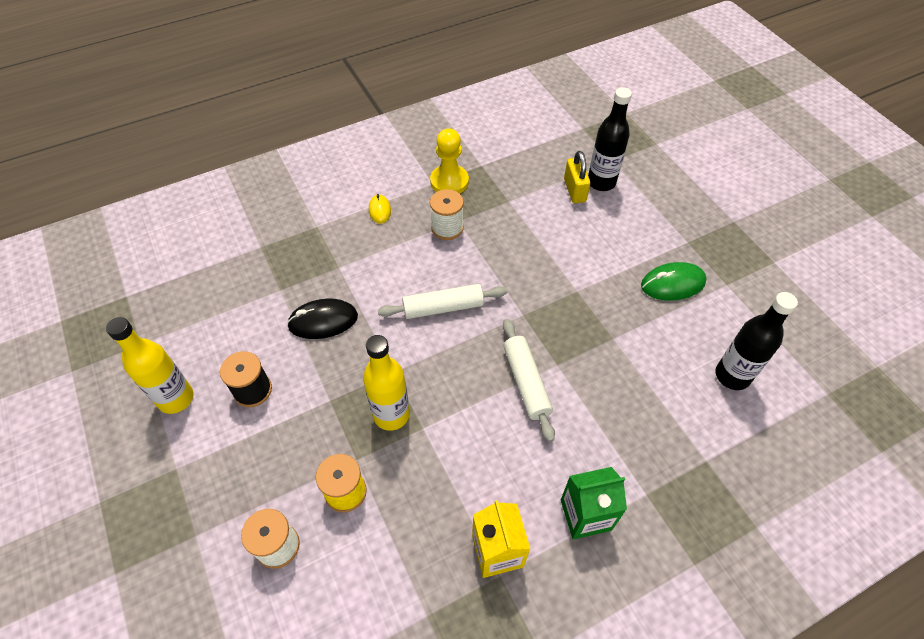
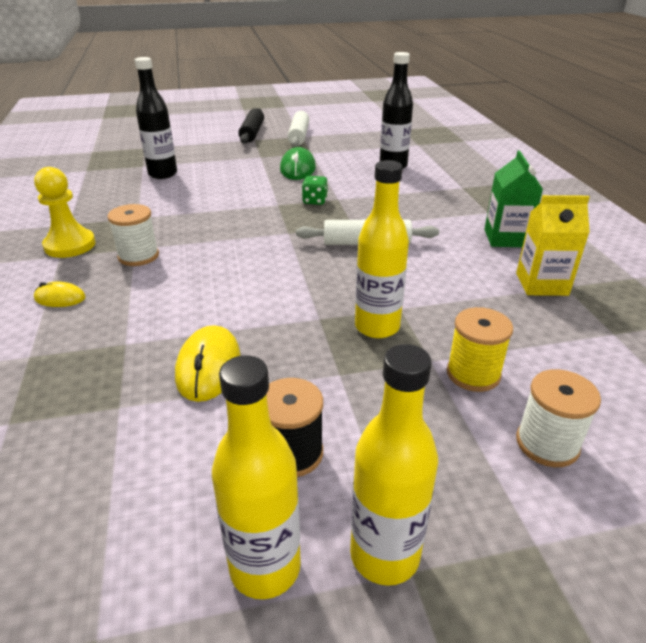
camera: 75 degrees left, 20 degrees down
(185, 453) = (384, 555): none -> yellow bottle
(323, 321) = (208, 367): black mouse -> yellow mouse
(443, 307) = (249, 274): white rolling pin -> white rolling pin (298, 136)
(574, 190) = (160, 186): yellow padlock -> none
(598, 319) = (315, 201): none -> green dice
(753, 213) = (252, 133): none -> black rolling pin

